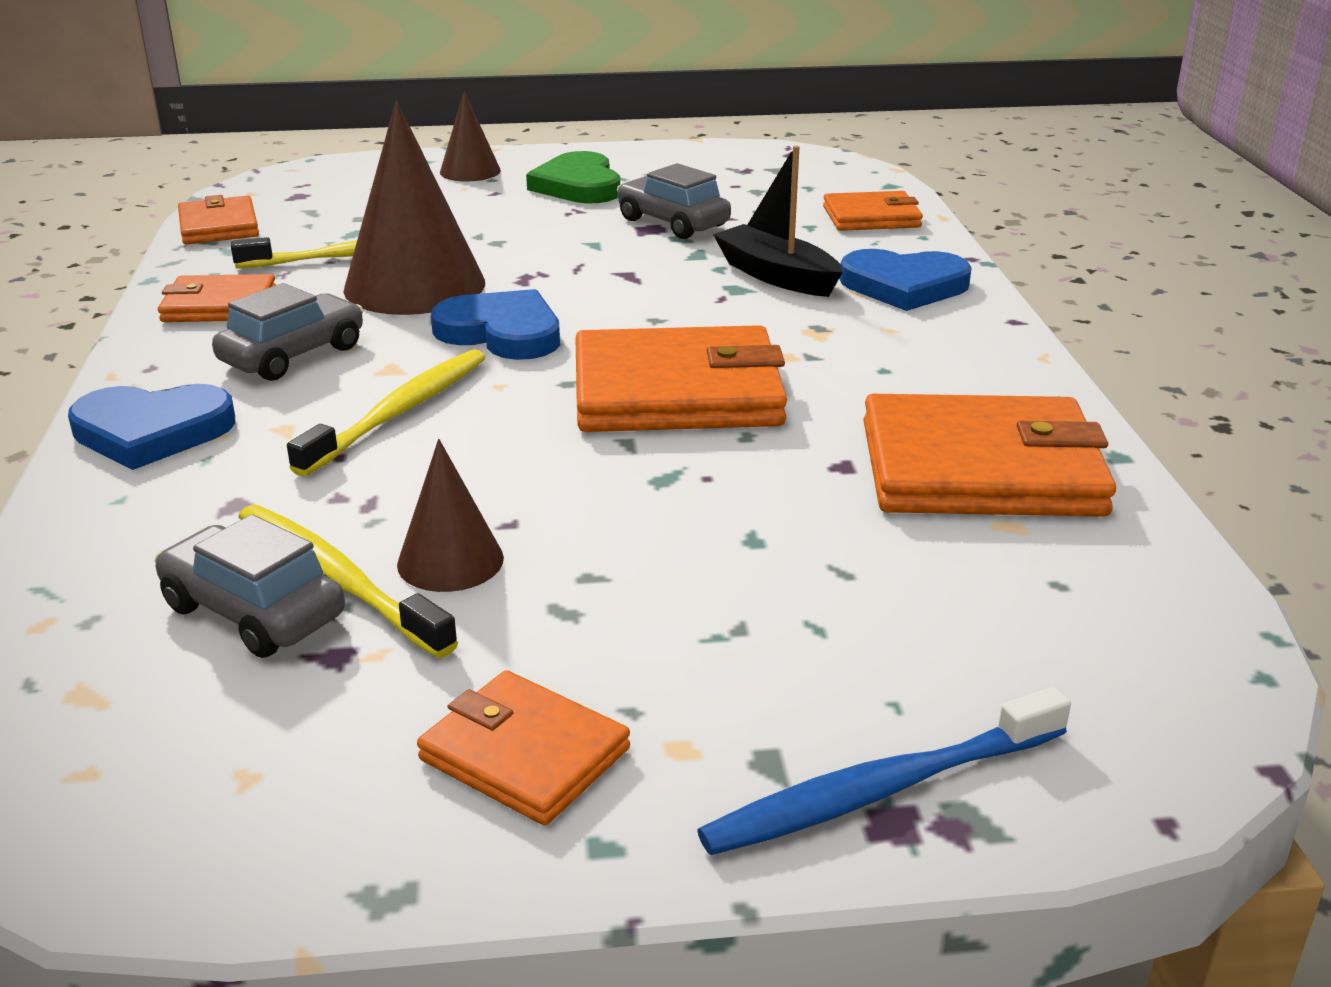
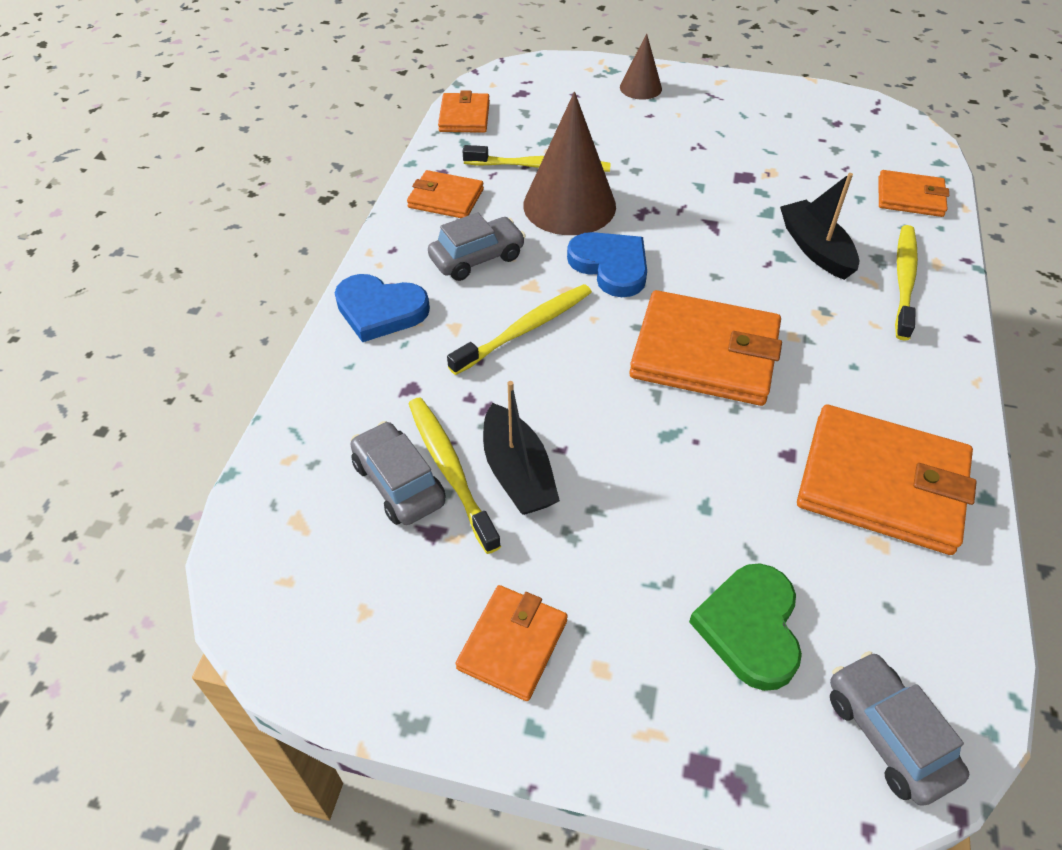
camera: 20 degrees right, 20 degrees up
(450, 561) = (517, 473): brown cone -> black boat
(524, 754) = (512, 644): orange wallet -> orange wallet turned 60 degrees clockwise
(578, 185) = (710, 118): green heart -> green heart (750, 627)
(673, 223) = (762, 174): grey car -> grey car (888, 734)
(879, 790) = (703, 742): blue toothbrush -> none
(904, 286) = (904, 280): blue heart -> yellow toothbrush

